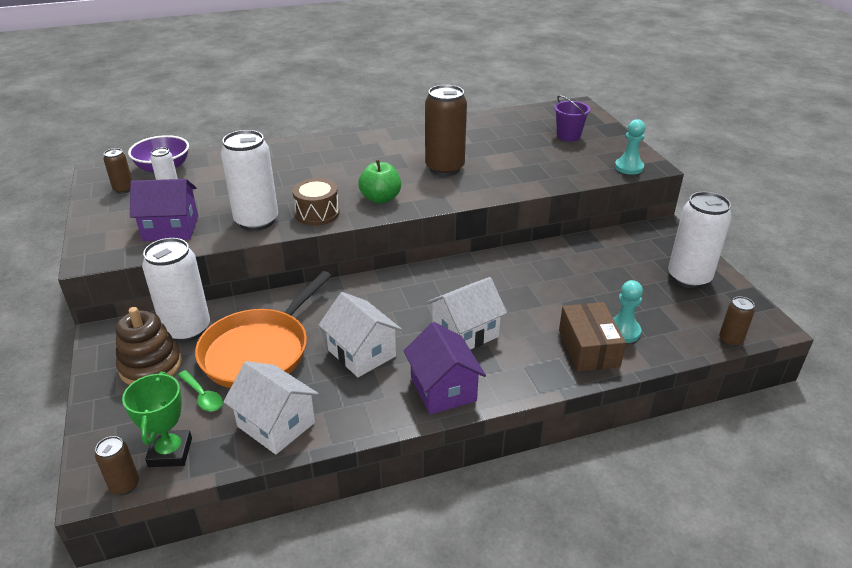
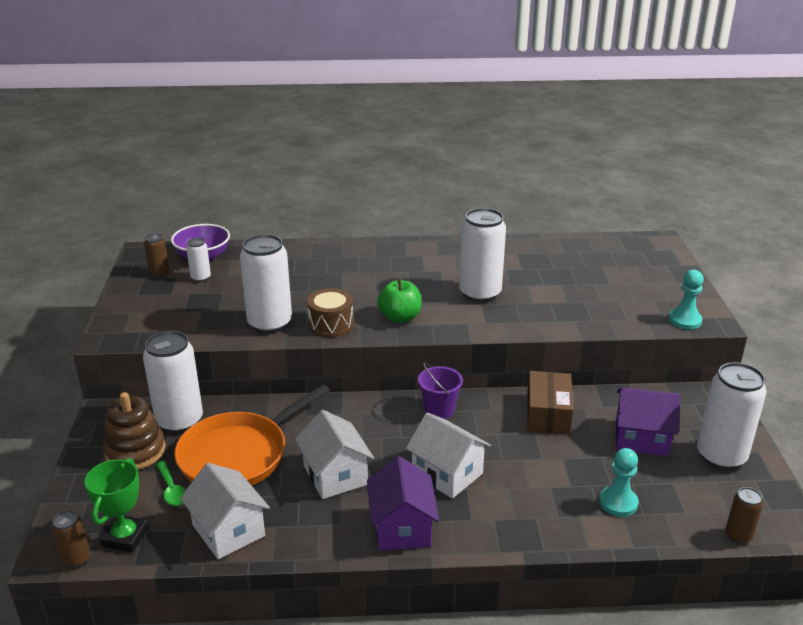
camera: 15 degrees right, 5 degrees down
(170, 228) = (188, 319): purple house -> purple house (641, 438)
(444, 168) = (480, 293): brown can -> white can
(465, 333) = (447, 473): white house -> white house turned 60 degrees clockwise
(568, 136) = (632, 275): purple bucket -> purple bucket (439, 410)
(588, 348) = (572, 514): brown box -> brown box (548, 414)

